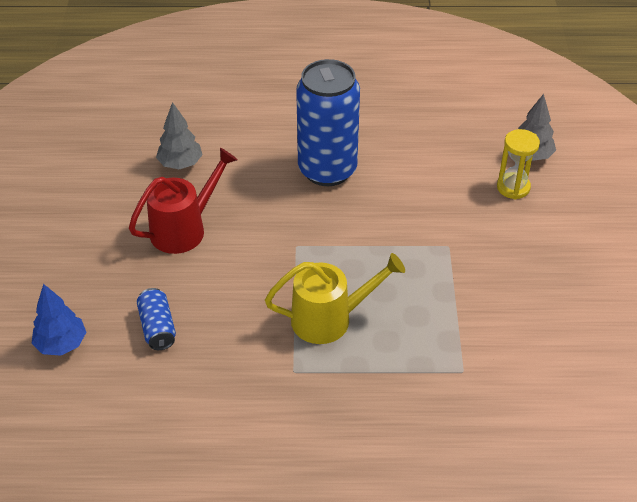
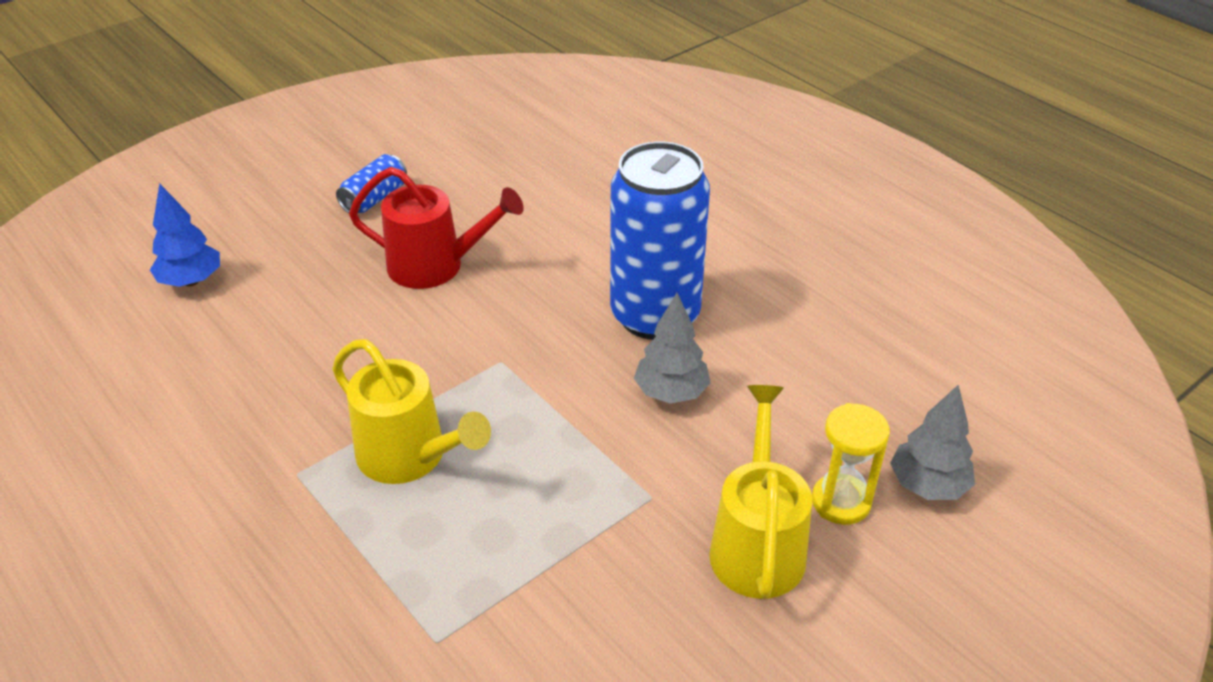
camera: 50 degrees right, 5 degrees down
(157, 327) = (271, 330): blue can -> blue can (374, 198)
(180, 164) = (529, 209): grey tree -> grey tree (671, 392)
(510, 229) = (757, 543): none -> yellow watering can

